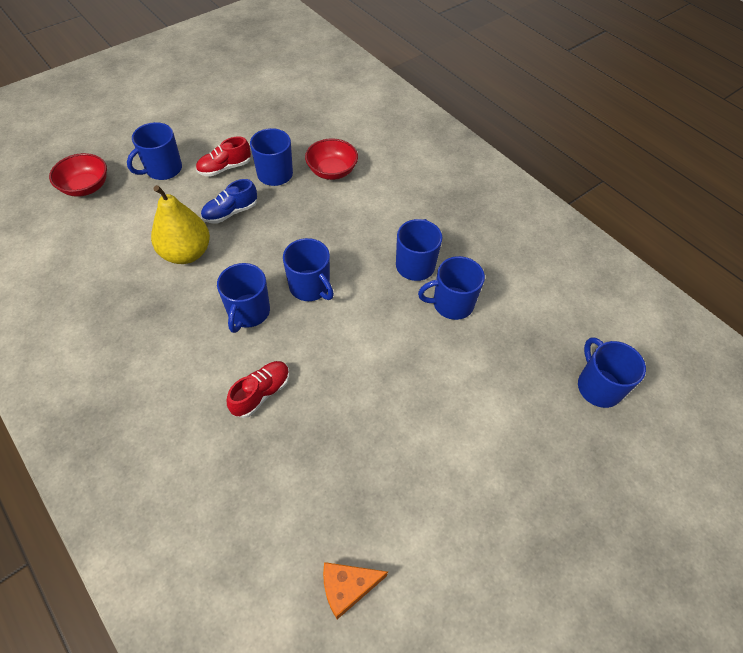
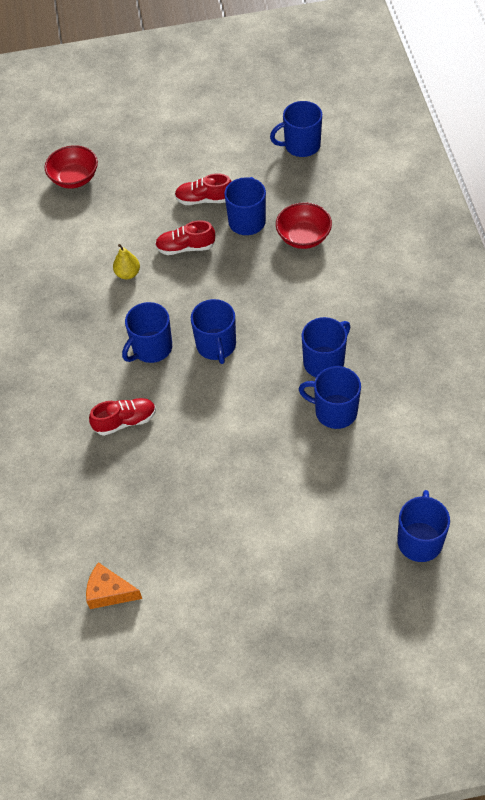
camera: 35 degrees right, 0 degrees up
(163, 169) = (148, 182): blue mug -> blue mug (301, 146)
(186, 253) = (128, 274): yellow pear -> yellow pear, size x0.51
(230, 212) = (185, 247): blue shoe -> red shoe

